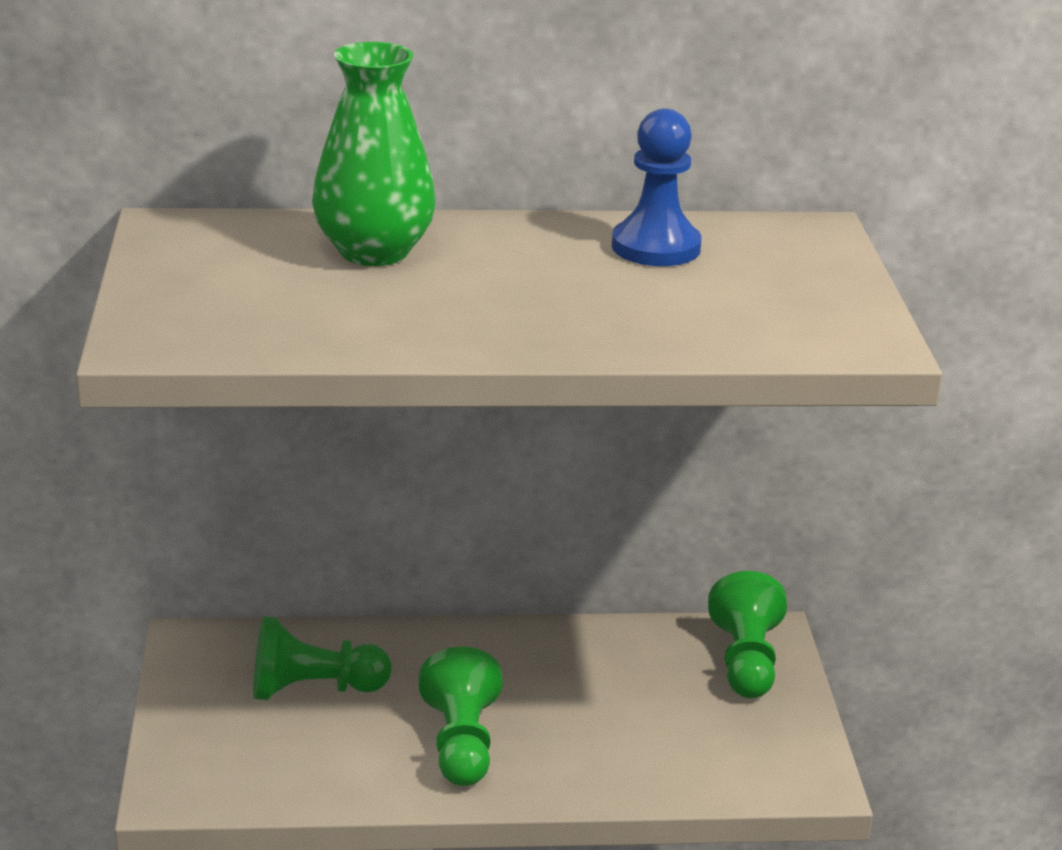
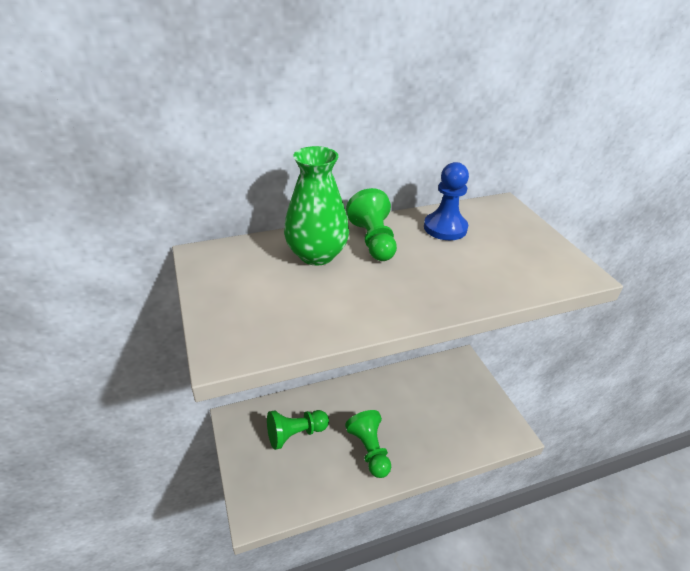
camera: 15 degrees left, 10 degrees up
(746, 661) = (461, 375): green pawn -> green pawn (373, 241)

